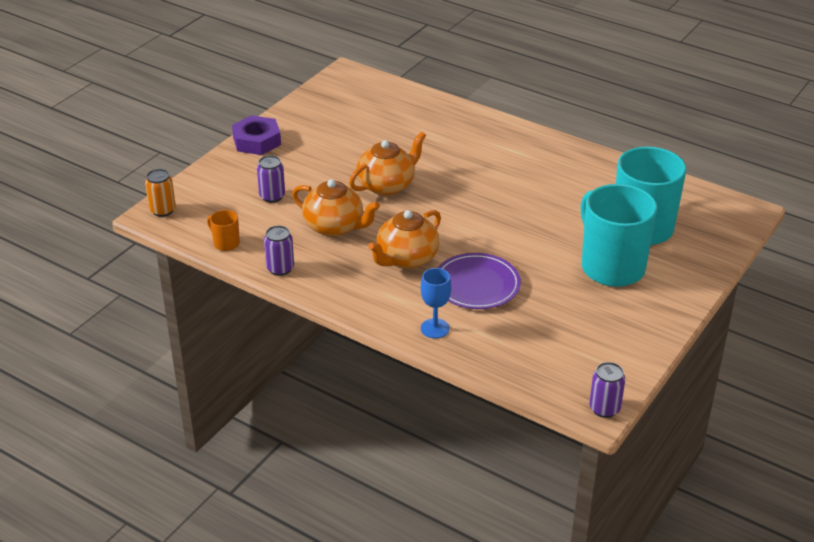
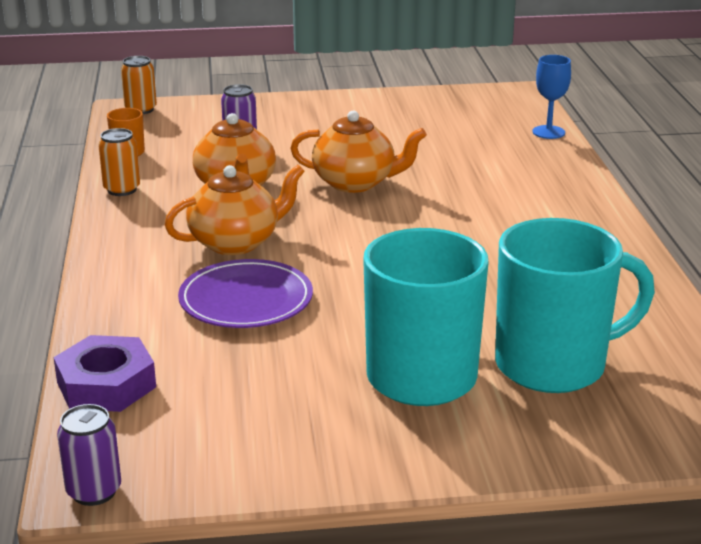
camera: 50 degrees right, 10 degrees down
(257, 141) = (321, 102): purple nut -> purple nut (106, 385)
(280, 268) = (122, 189): purple can -> orange can
(406, 259) = (236, 242): orange teapot -> orange teapot turned 150 degrees clockwise
(435, 328) = (124, 307): blue goblet -> blue goblet (548, 132)

